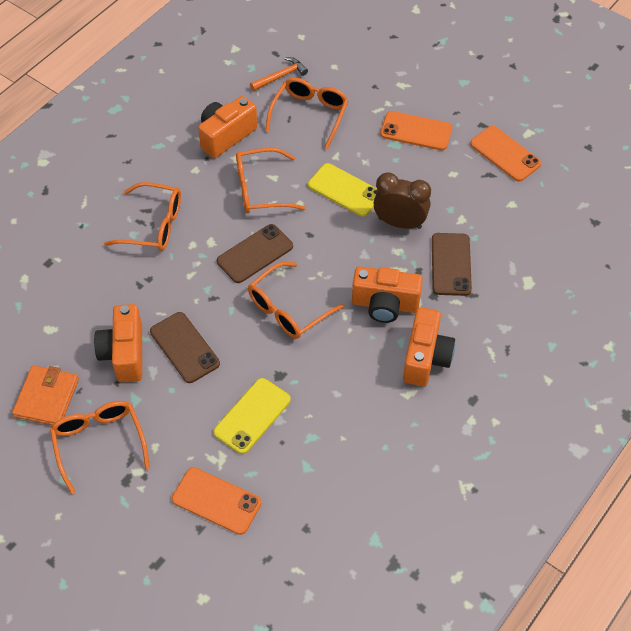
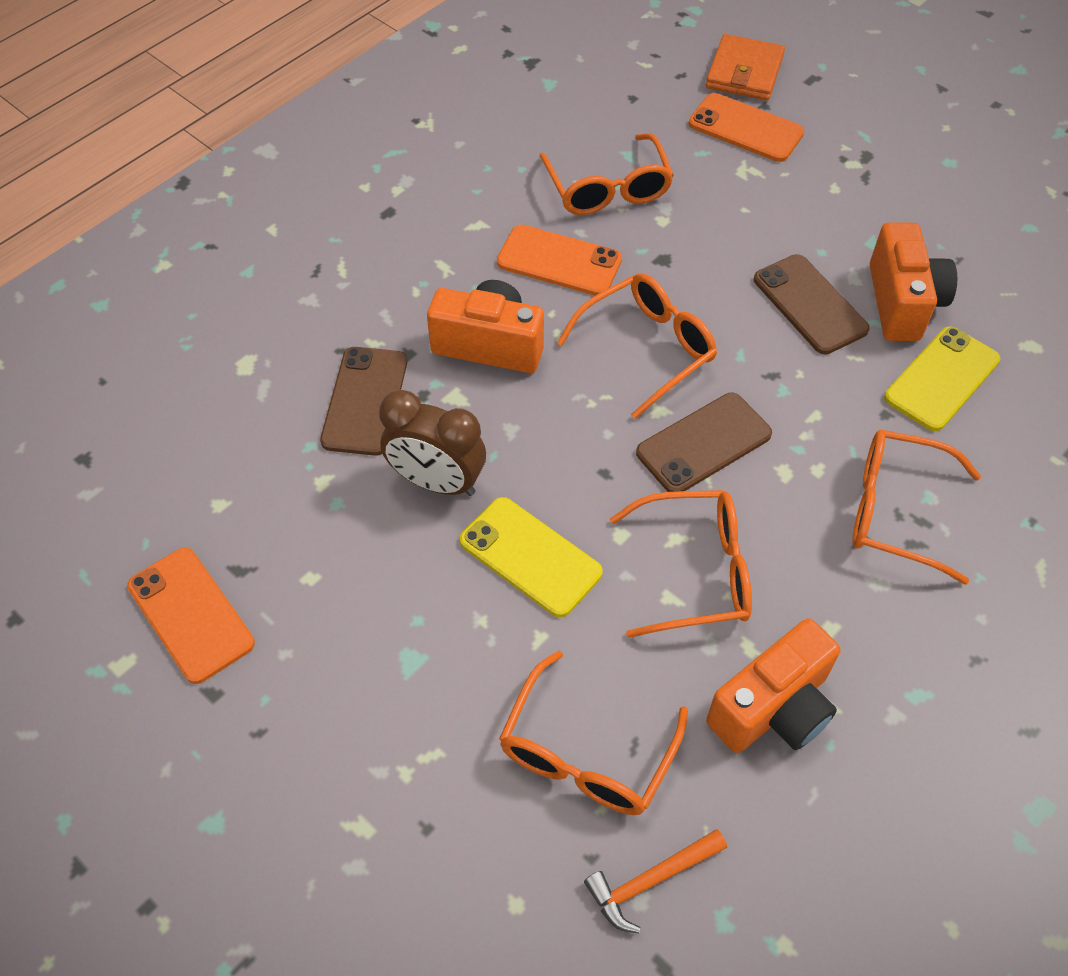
camera: 175 degrees left, 0 degrees up
(47, 398) = (1004, 253): orange wallet -> orange wallet (744, 72)
(99, 442) = (913, 196): orange glasses -> orange glasses (608, 189)
(252, 416) = (702, 213): yellow phone -> yellow phone (941, 379)
(416, 131) = (359, 687): orange phone -> orange phone (559, 261)
(425, 358) = (442, 267): orange camera -> none

